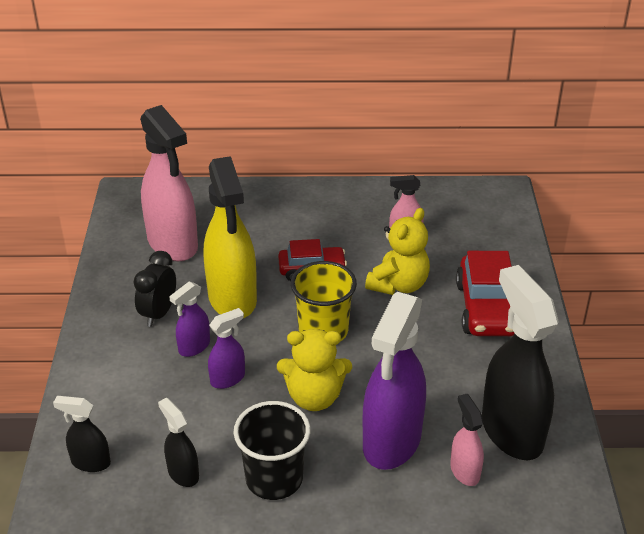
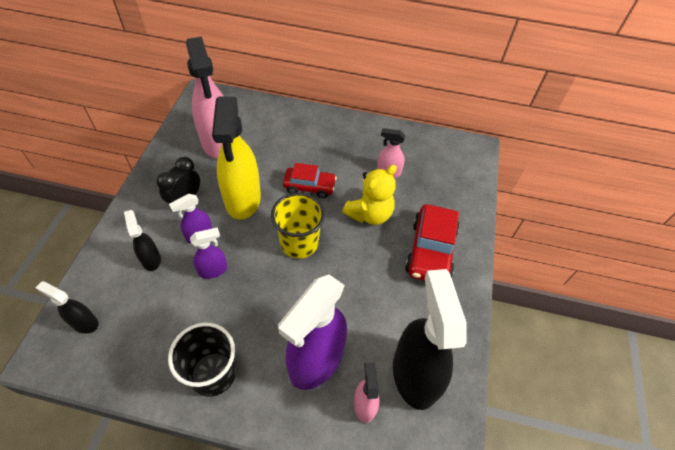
camera: 10 degrees right, 15 degrees up
(183, 473) = (147, 350): black spray bottle -> black spray bottle (151, 259)
(314, 397) = (271, 303): yellow teddy bear -> none

